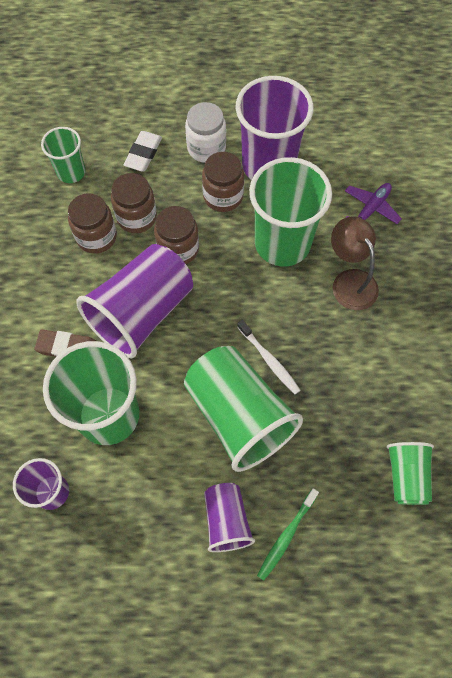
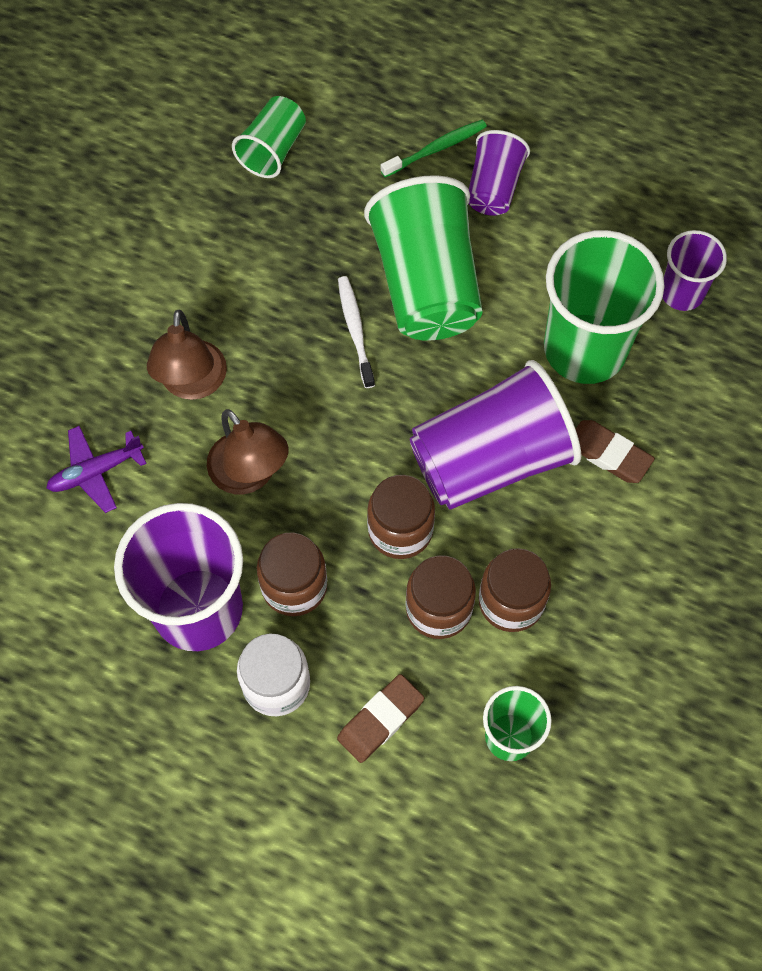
camera: 155 degrees left, 0 degrees up
(143, 153) = (380, 720): white eraser -> brown eraser
(282, 243) = (250, 475): green cup -> brown lamp

